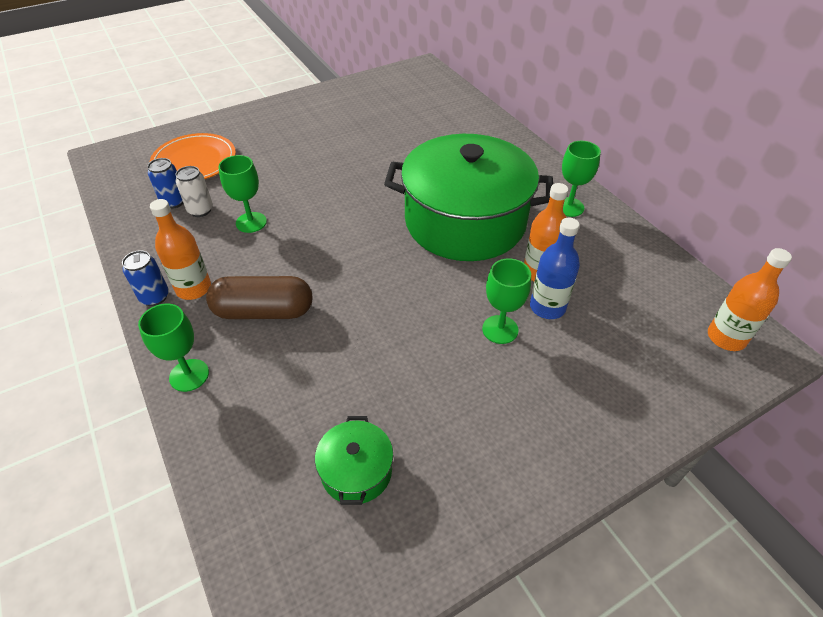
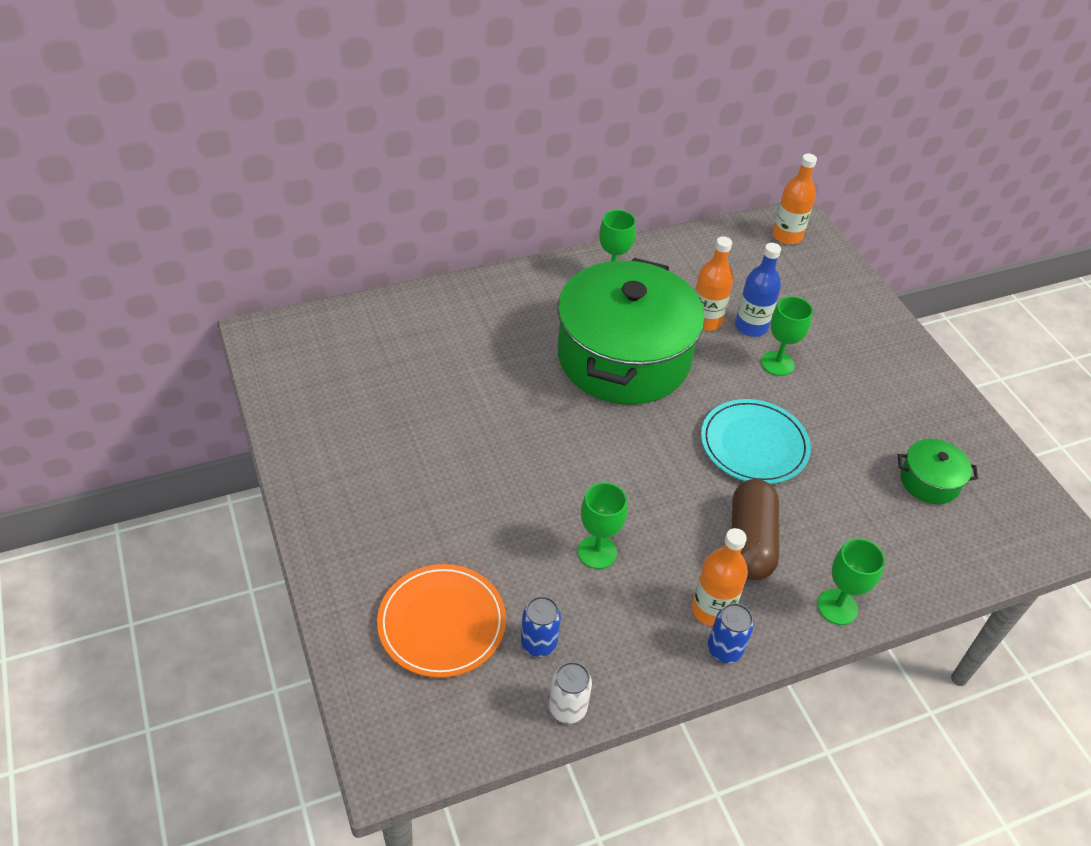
camera: 85 degrees left, 0 degrees up
(200, 210) = (563, 609): white can -> white can (567, 708)
(380, 312) = (754, 445): none -> turquoise plate

